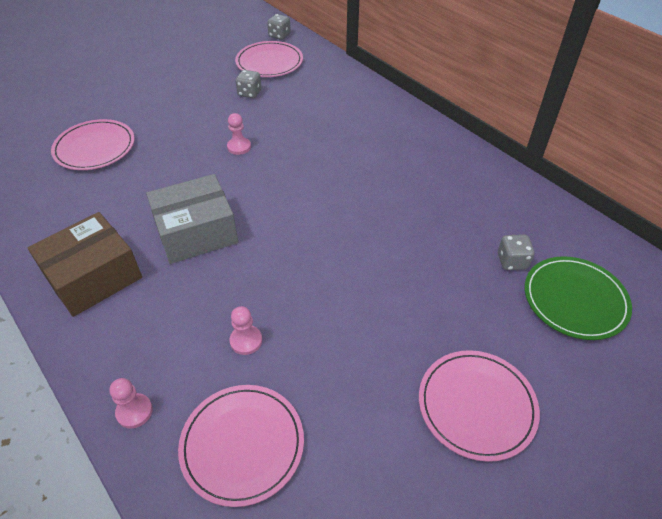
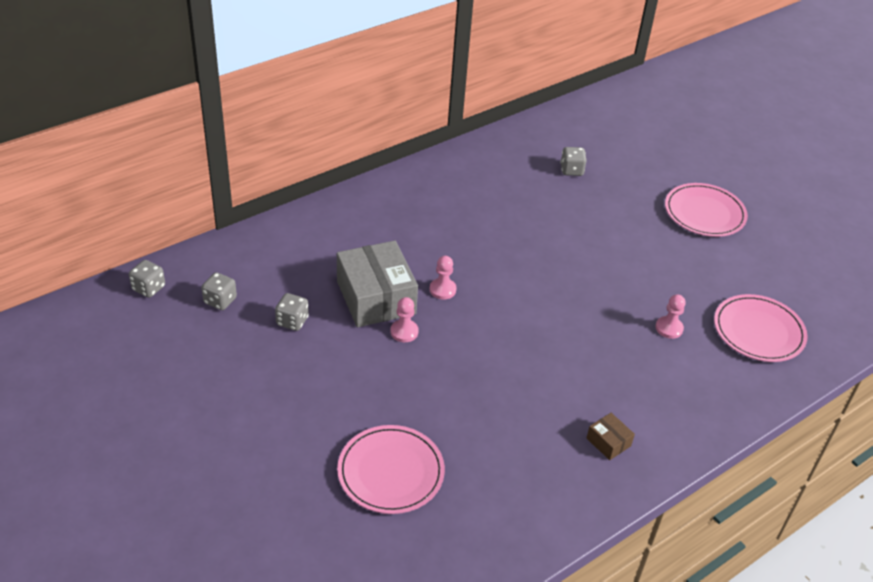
camera: 90 degrees left, 5 degrees down
(93, 277) = (608, 442): brown box -> brown box, size x0.44
(134, 411) = (745, 395): pink pawn -> pink pawn (442, 290)
(196, 232) = (543, 364): grey box -> grey box (376, 297)
(269, 62) = (220, 301): pink plate -> grey dice
(575, 300) = (608, 149): green plate -> none

